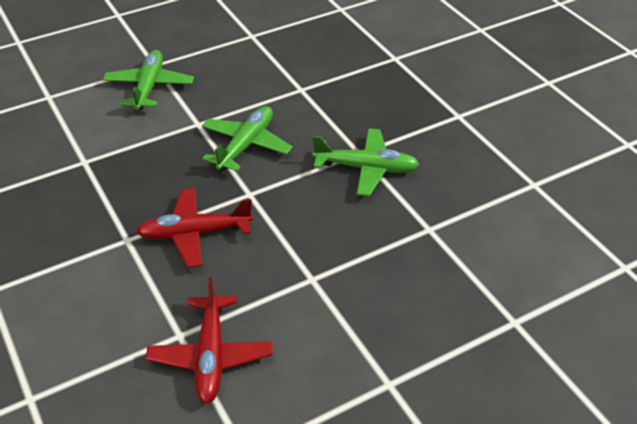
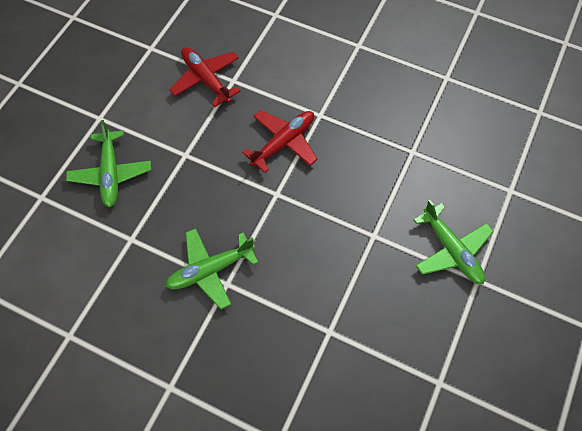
camera: 145 degrees right, 20 degrees up
(246, 145) = (318, 237): green plane -> green plane (111, 174)

